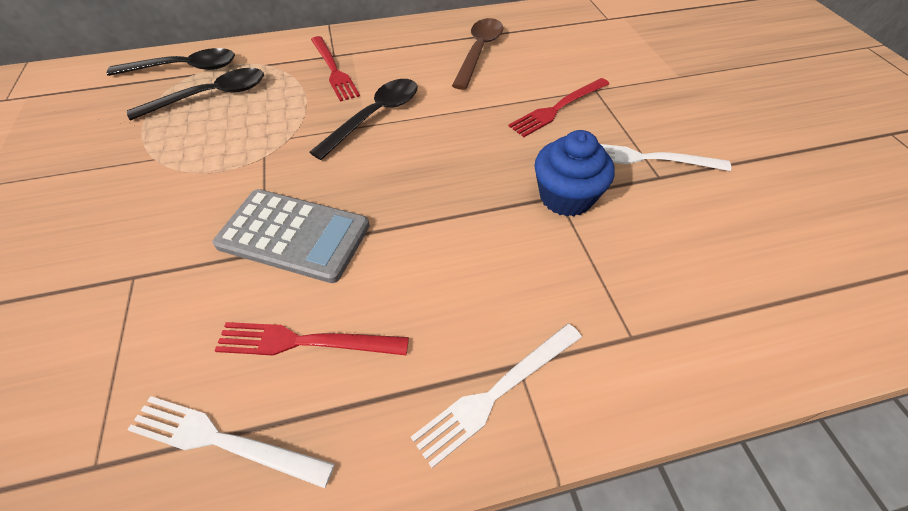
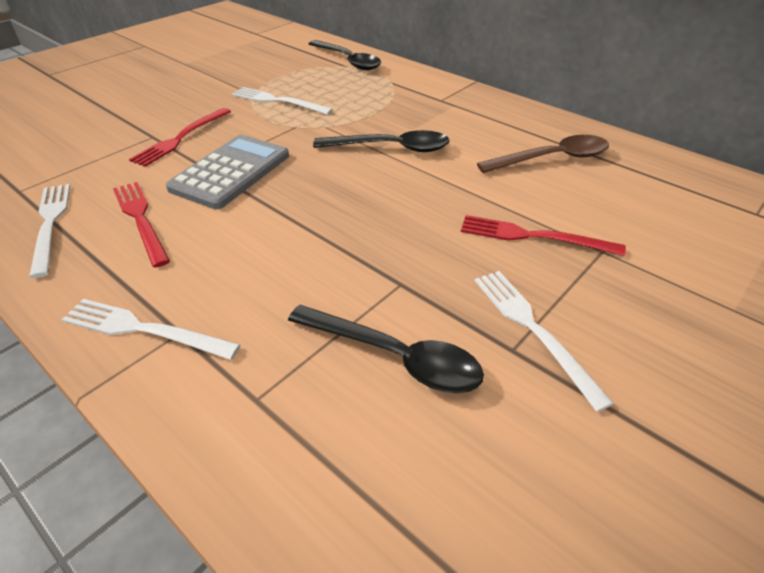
camera: 55 degrees right, 10 degrees down
(197, 147) = (278, 101): none -> white fork
(211, 96) = (332, 82): black spoon -> black spoon (395, 357)
(294, 235) = (231, 172): grey calculator -> grey calculator turned 135 degrees counterclockwise
(333, 70) = (422, 108): red fork -> red fork (181, 138)
(566, 197) = (405, 289): blue cupcake -> none

